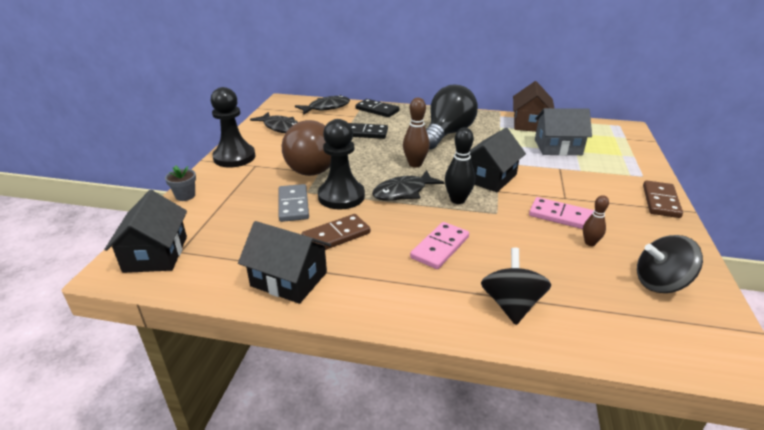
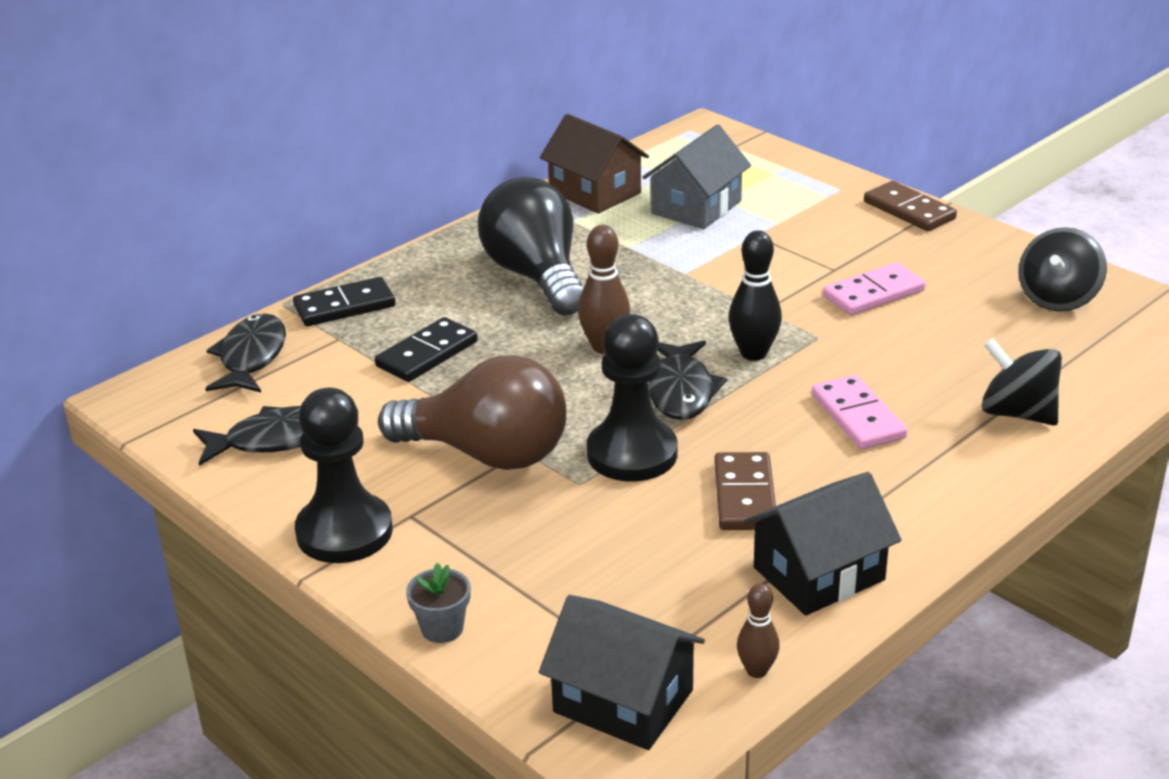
camera: 55 degrees left, 0 degrees up
(293, 205) = (609, 511): grey domino -> none
(489, 177) = (720, 301): black house -> none
(590, 243) = (948, 303): brown bowling pin -> brown bowling pin (757, 670)

